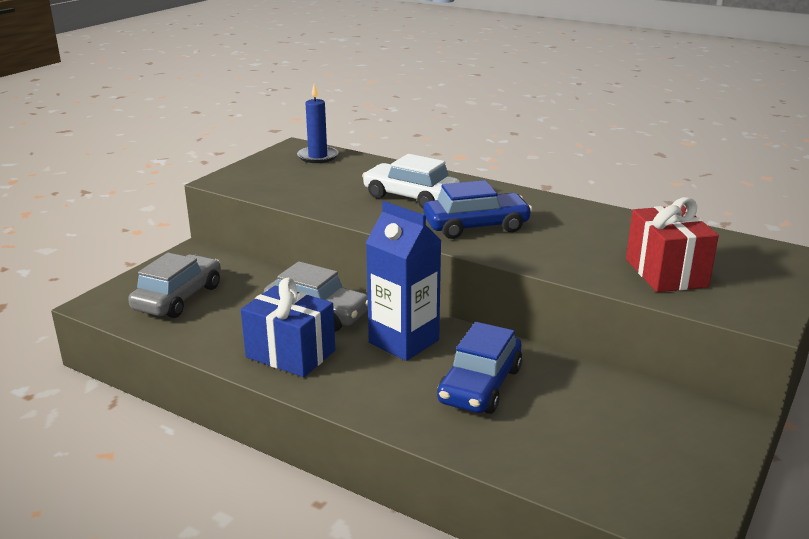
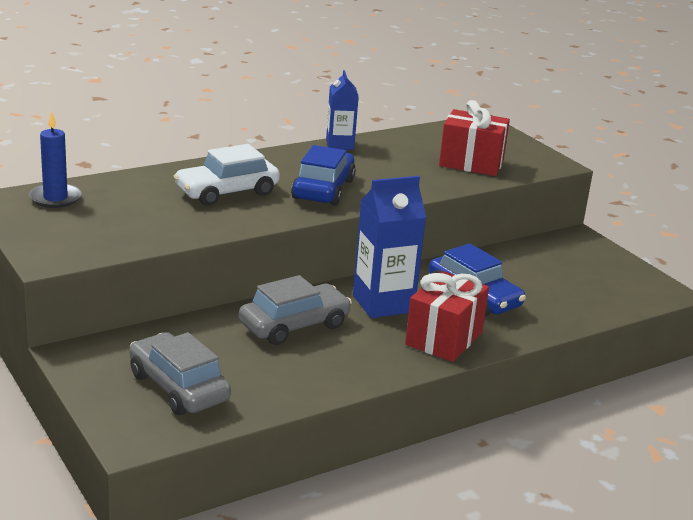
camera: 65 degrees left, 0 degrees up
(290, 354) = (354, 357): blue gift -> none
(372, 390) = (444, 338): none -> red gift
(588, 209) = (340, 145): none -> blue carton

